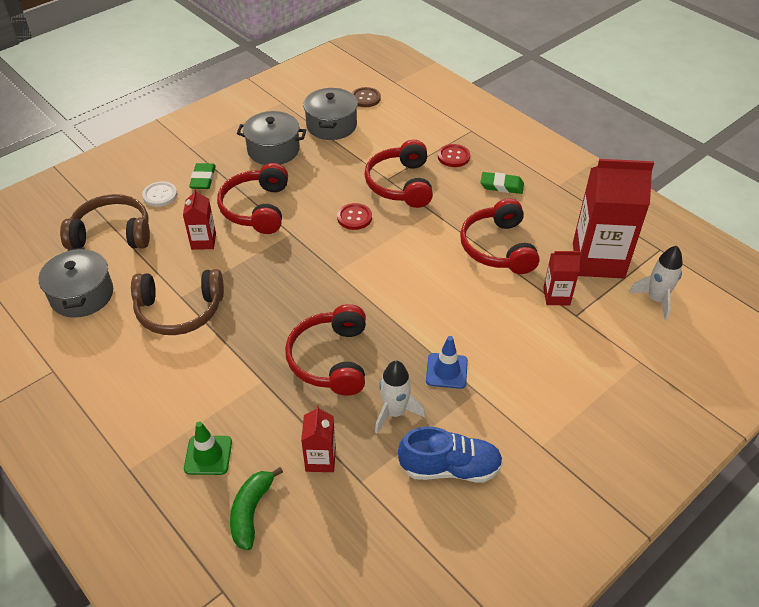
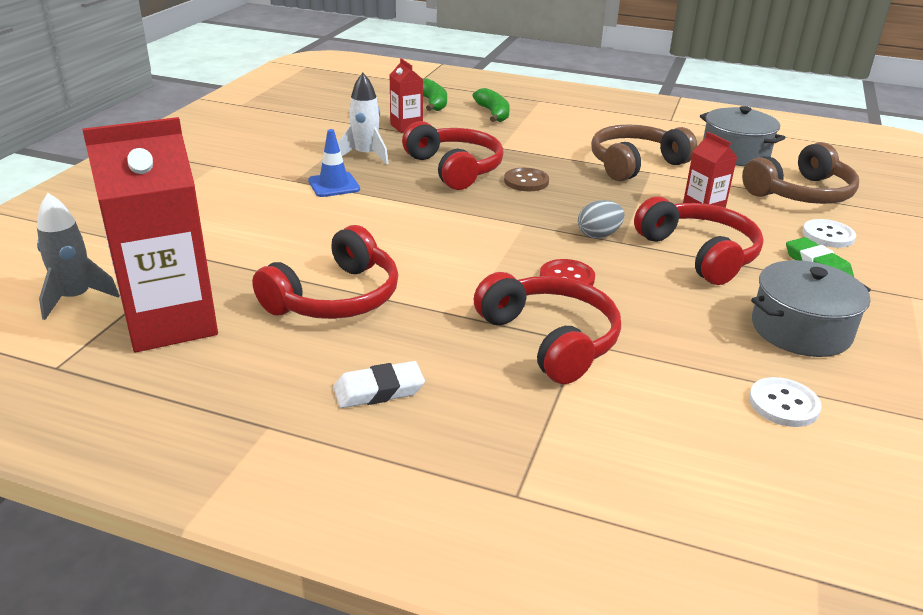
camera: 150 degrees right, 15 degrees down
(208, 455) = (493, 113): green traffic cone -> green banana
(299, 244) = (598, 235): none -> grey egg
(331, 125) = (783, 404): grey pot -> white button
(365, 98) = (813, 496): brown button -> brown button (526, 181)
(450, 468) = (295, 142): blue shoe -> none
(453, 157) = (505, 418): red button -> none
(497, 248) = (336, 298): red headphones -> red headphones turned 75 degrees clockwise
(501, 185) = (379, 390): green eraser -> white eraser
(556, 296) = (228, 267): red carton -> none
(656, 300) = (76, 298): white rocket -> grey rocket

